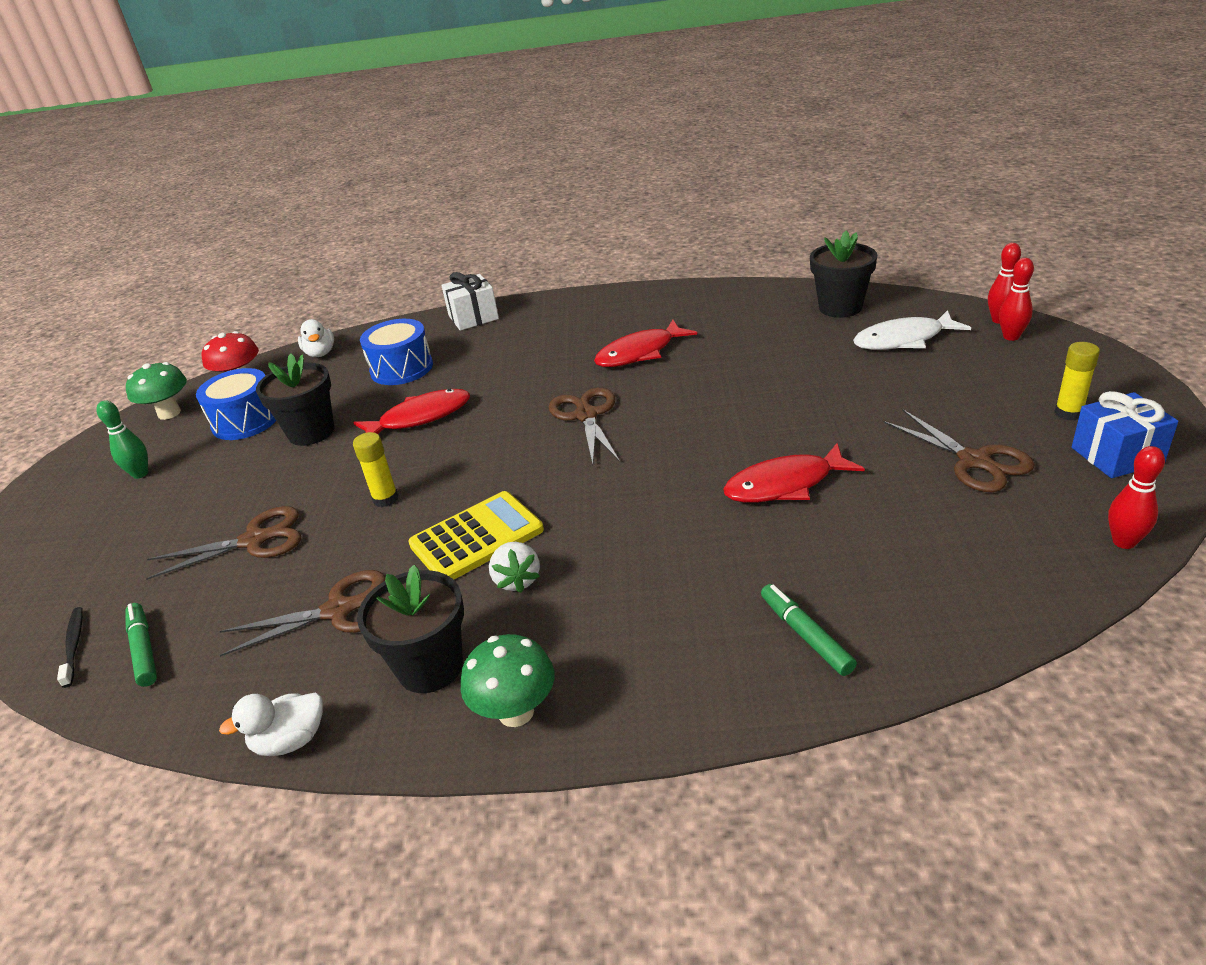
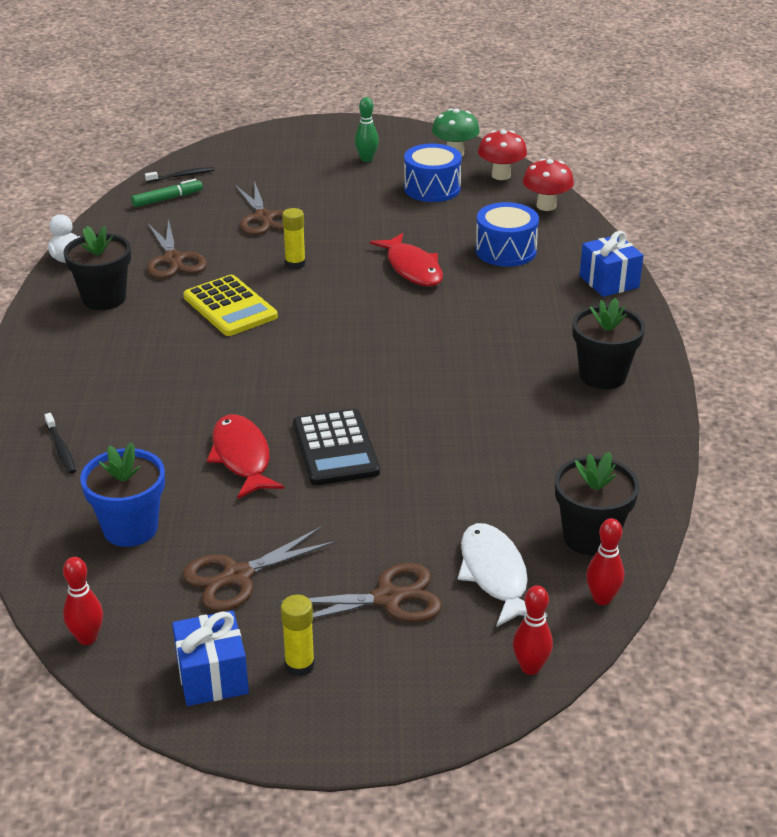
camera: 85 degrees right, 0 degrees up
(311, 432) = (404, 220): black flower pot -> black flower pot (602, 375)
(320, 353) = (546, 206): white duck -> red mushroom
(473, 317) = (609, 281): white gift -> blue gift
(516, 712) = (51, 331): green mushroom -> none
(517, 580) = (174, 326): white strawberry -> none
(586, 416) = (389, 353): brown scissors -> brown scissors (388, 598)
(640, 353) = (505, 385): red fish -> none
(755, 429) = (335, 448): none -> black calculator
(805, 635) = (61, 449): green marker -> black toothbrush
(936, 544) = (130, 528): none -> blue flower pot
(1011, 337) = (483, 666): red bowling pin -> red bowling pin (602, 598)

